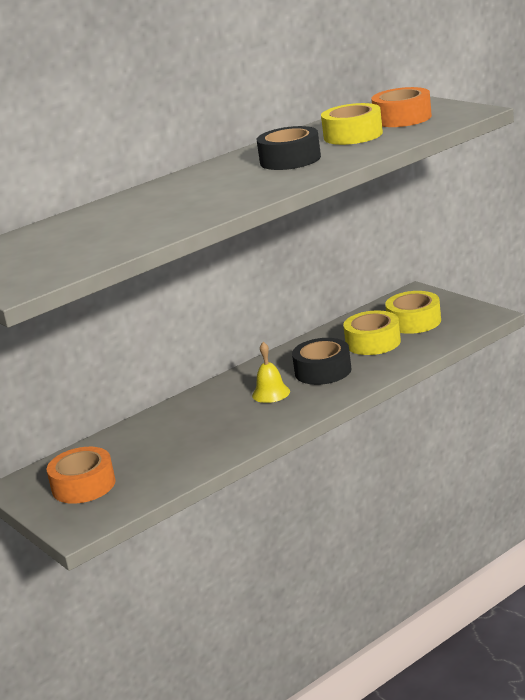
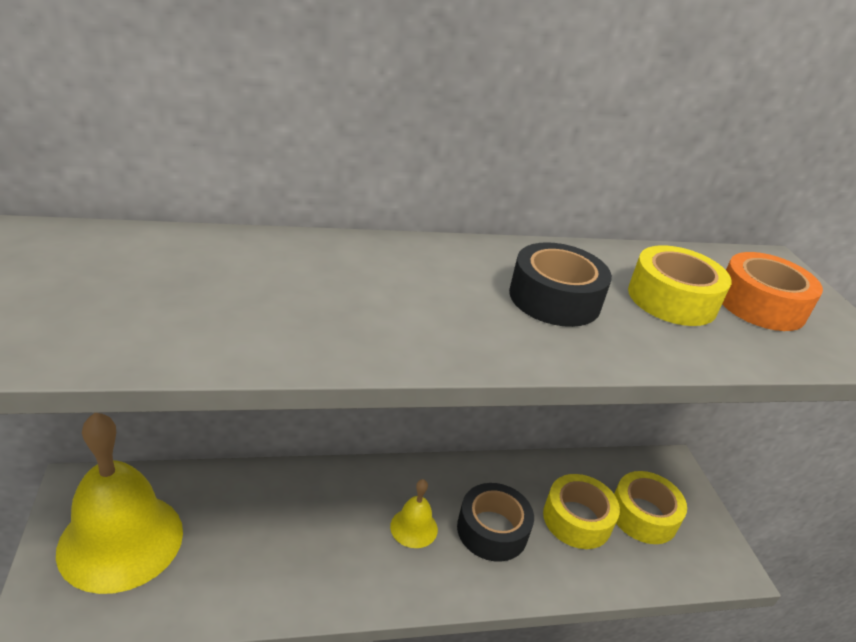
camera: 20 degrees right, 10 degrees up
(83, 485) = (121, 540): orange tape -> yellow bell

